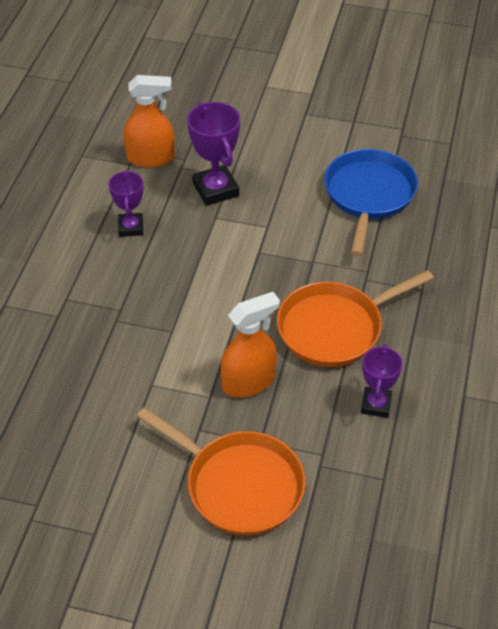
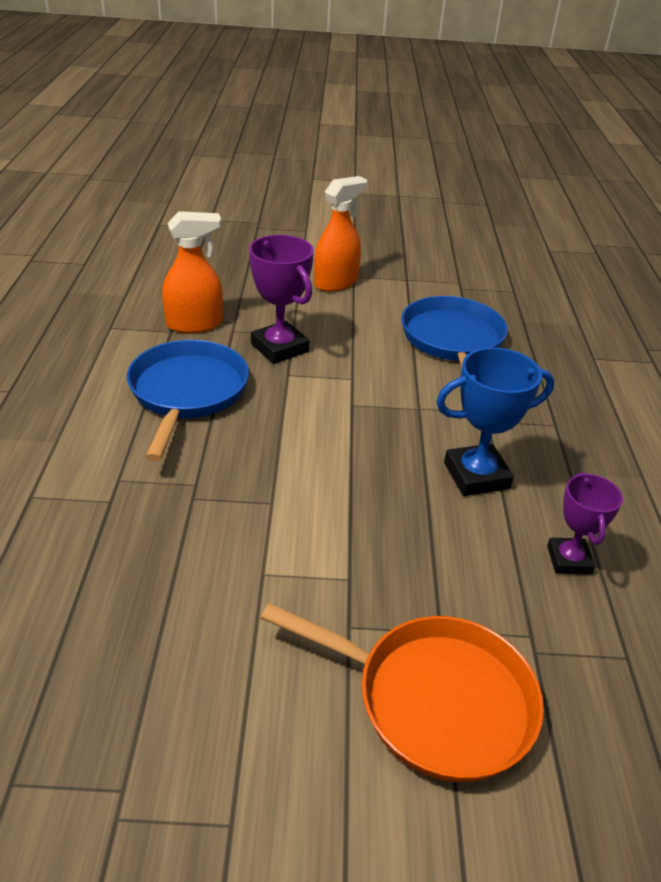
camera: 15 degrees left, 10 degrees down
(131, 227) = (187, 393): purple trophy -> blue pan
(249, 382) = (395, 553): orange spray bottle -> orange spray bottle (336, 283)
(335, 328) = (476, 476): orange pan -> blue trophy

